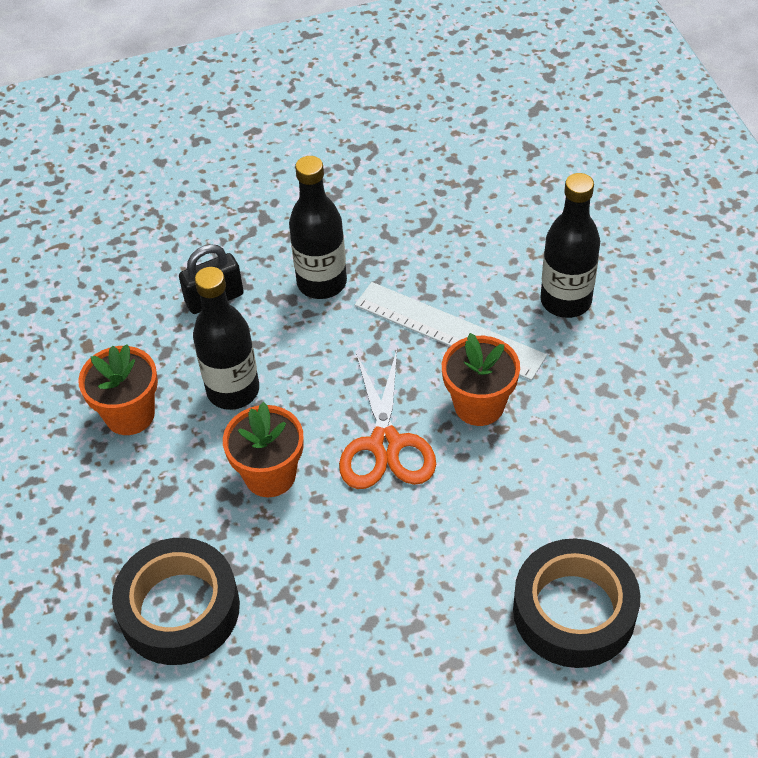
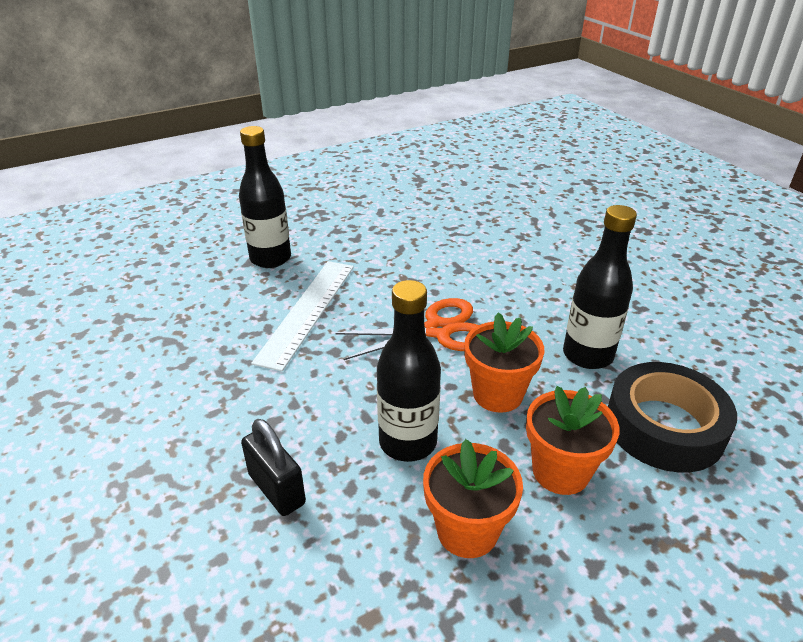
camera: 105 degrees left, 15 degrees down
(322, 282) = (251, 400): black bottle -> black bottle (587, 355)
(479, 405) = (383, 288): orange flower pot -> orange flower pot (560, 471)
(574, 611) = (536, 237): black tape -> none

